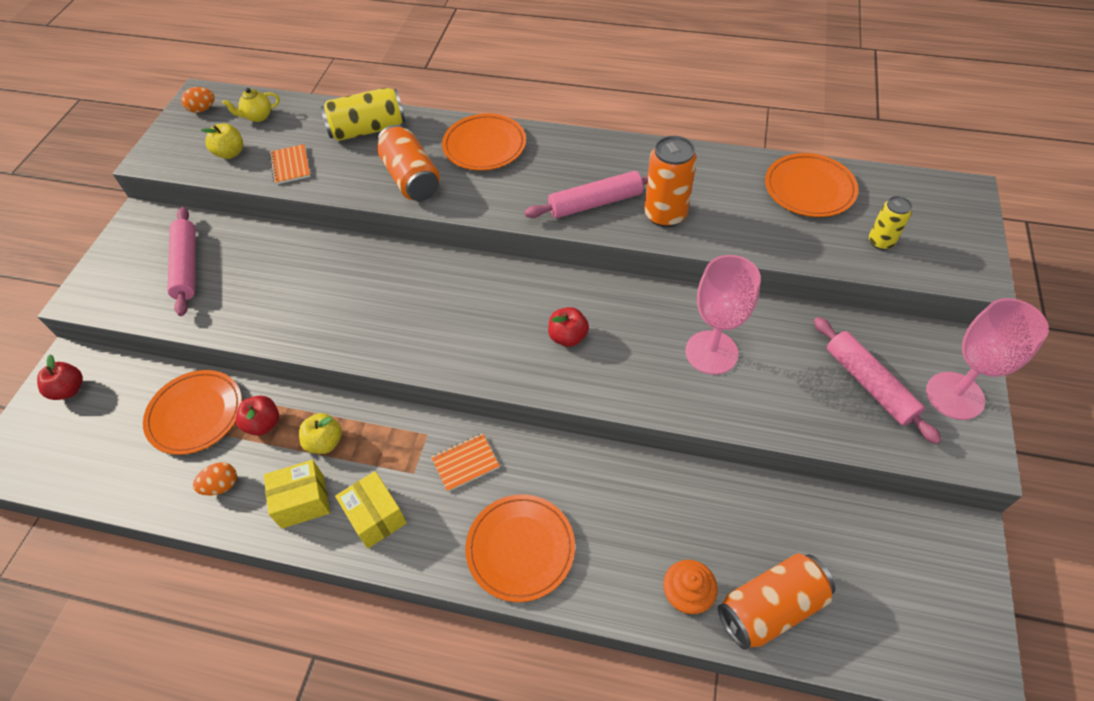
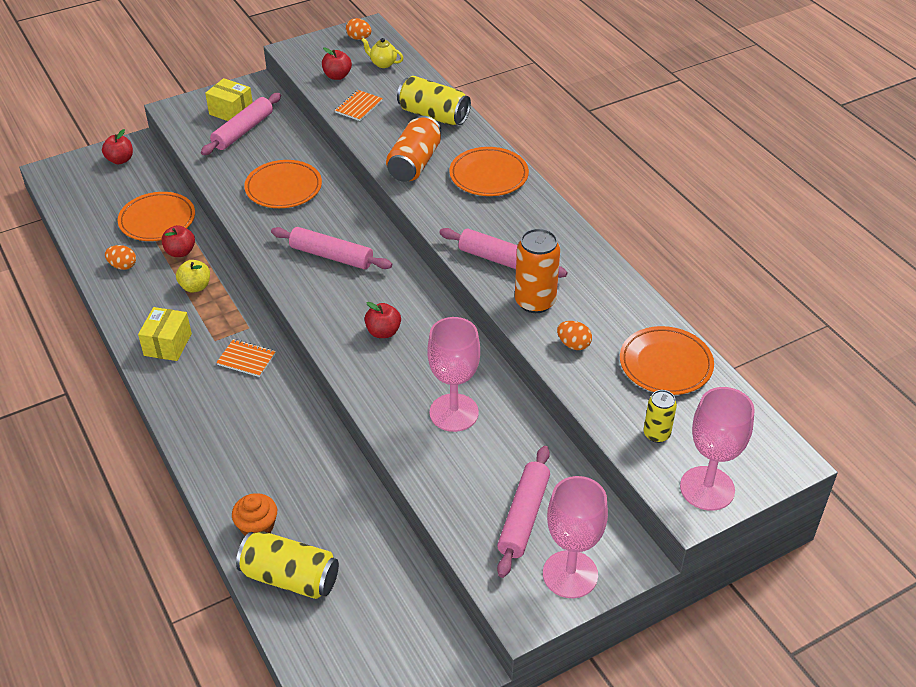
camera: 45 degrees right, 10 degrees down
(230, 153) = (337, 76): yellow apple -> red apple
(303, 501) = (146, 306): yellow box -> yellow box (231, 111)
(433, 311) = (331, 256): none -> pink rolling pin
(520, 548) = (211, 425): orange plate -> orange plate (283, 188)
(737, 224) = (573, 344): none -> orange egg
(770, 607) = (290, 577): orange can -> yellow can
(961, 251) = (707, 488): none -> pink goblet

